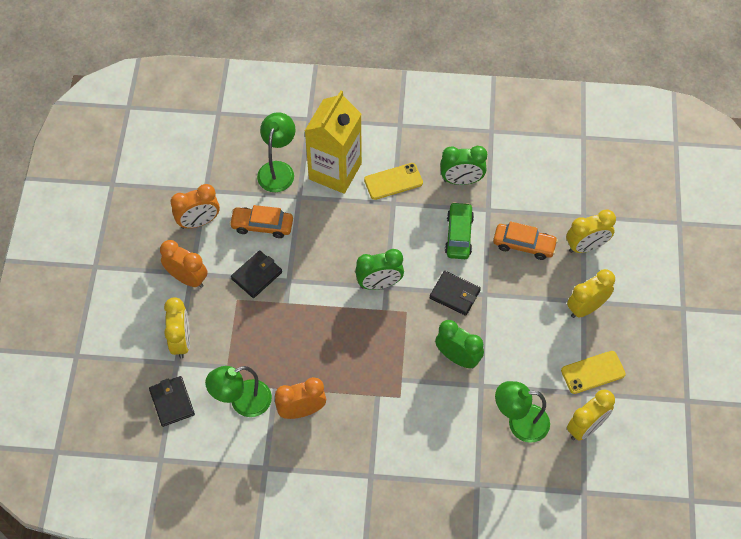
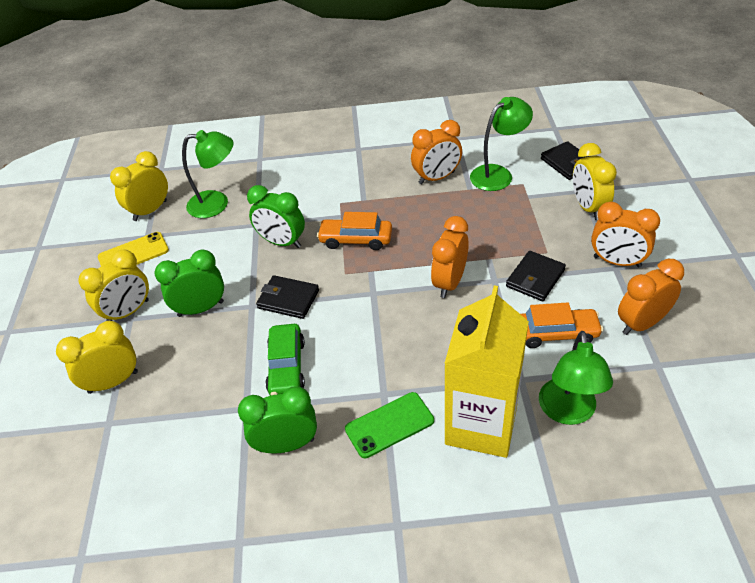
camera: 175 degrees right, 15 degrees down
(324, 285) = (449, 283): none -> orange clock
(379, 283) = (382, 295): green clock -> green clock (201, 309)
(393, 181) = (389, 425): yellow phone -> green phone
(524, 245) = (198, 369): orange car -> orange car (356, 239)

